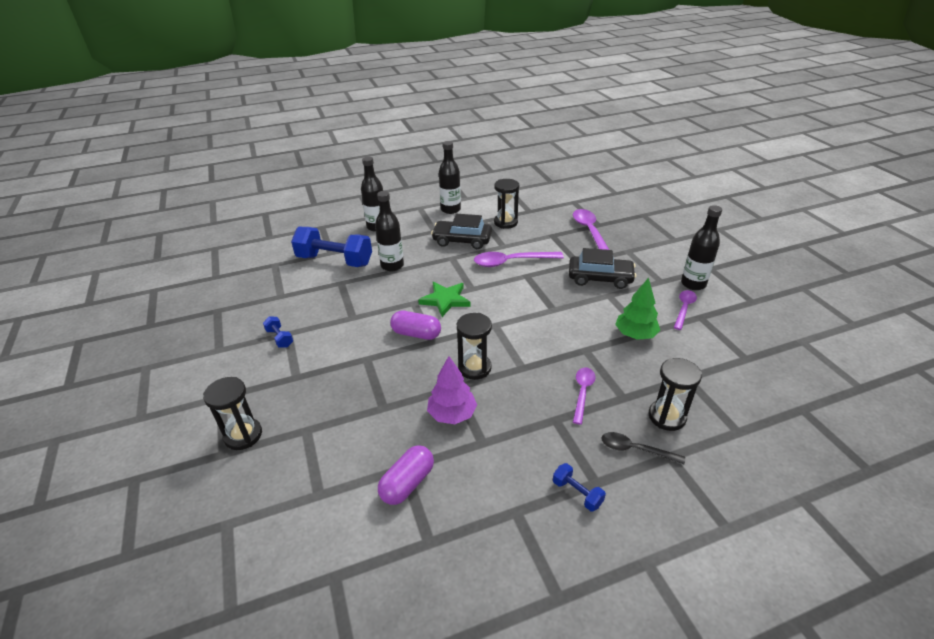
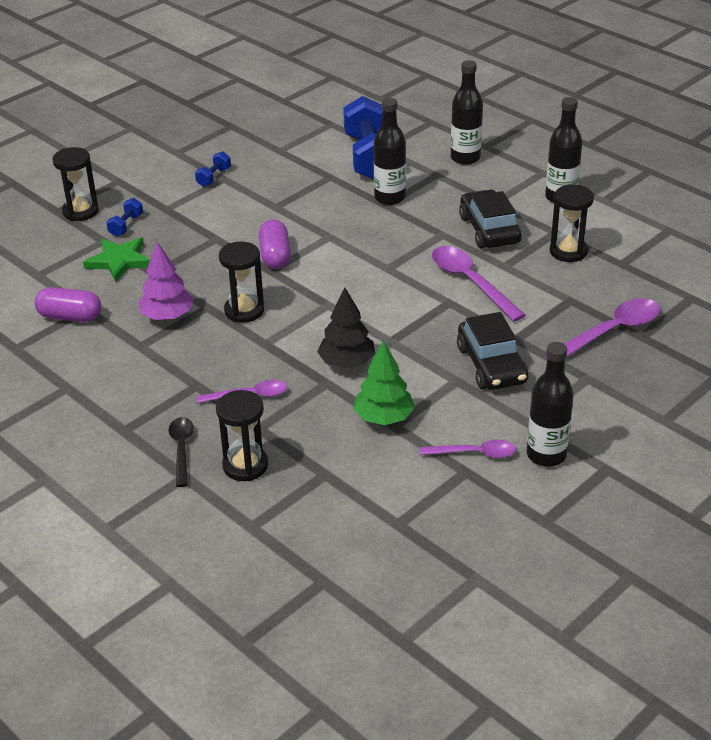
camera: 65 degrees right, 0 degrees up
(445, 300) = (350, 256): green star -> green star (119, 261)
(568, 334) = (347, 363): none -> black tree
(577, 493) = (105, 420): blue dumbbell -> blue dumbbell (126, 225)

